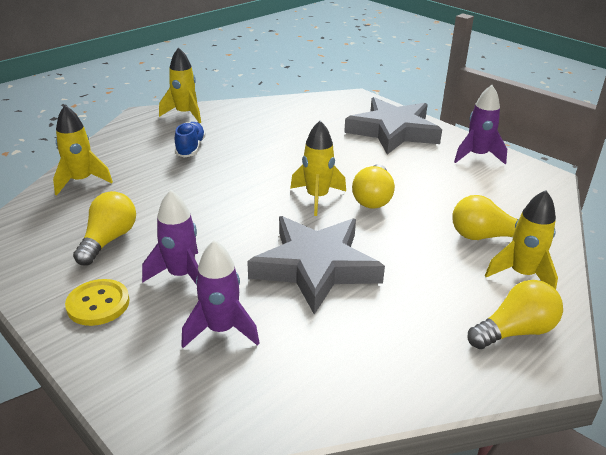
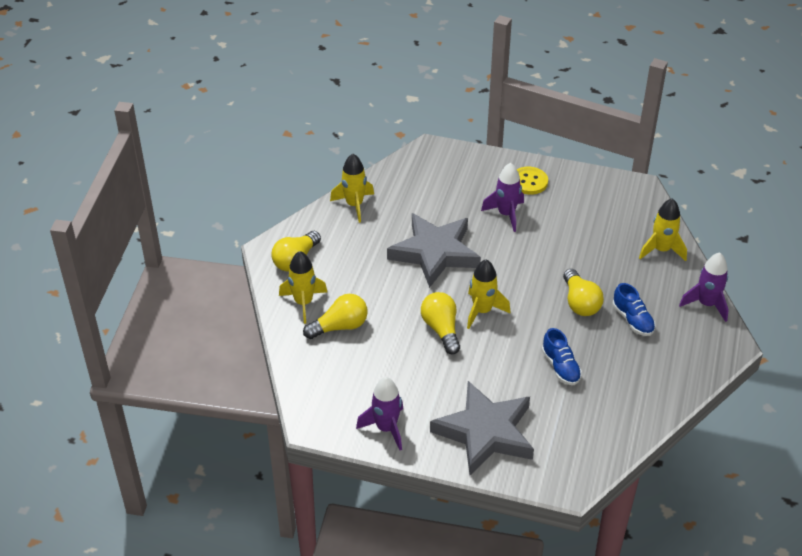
camera: 150 degrees right, 10 degrees up
(108, 240) = (576, 217): yellow light bulb -> yellow light bulb (580, 302)
(185, 114) = (696, 364): yellow rocket -> yellow rocket (354, 205)
(221, 330) = (452, 196): purple rocket -> purple rocket (706, 304)
(291, 143) = (560, 367): none -> blue shoe

